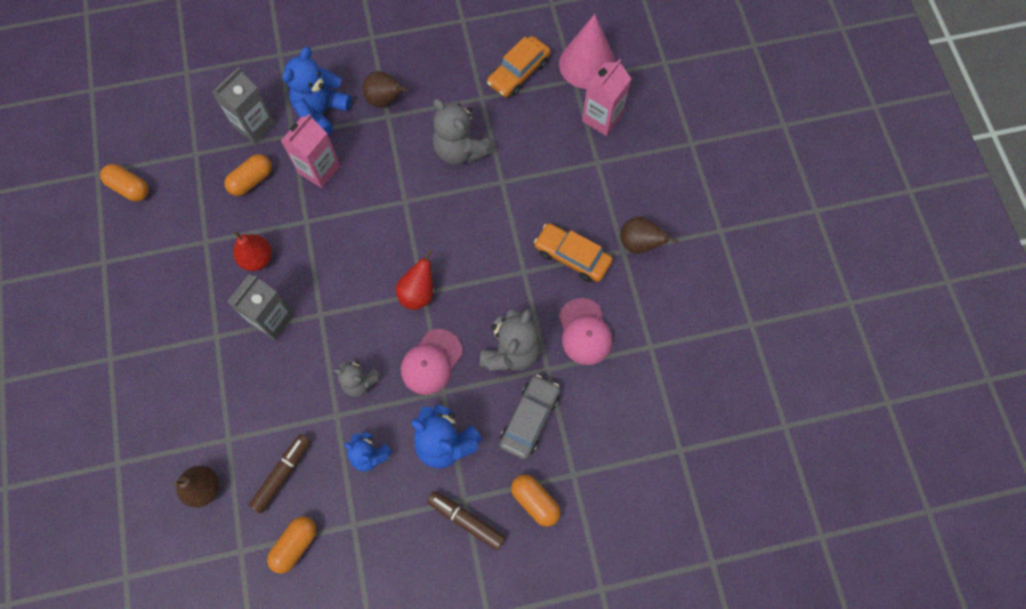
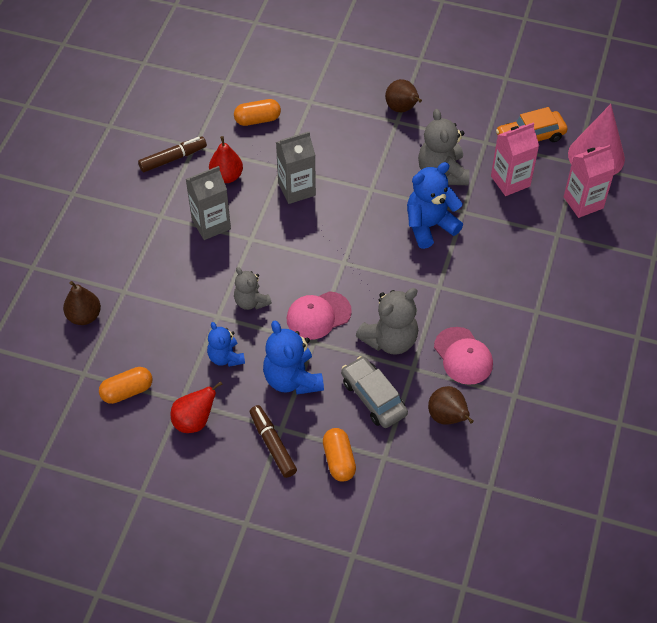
camera: 30 degrees right, 15 degrees down
(129, 188) = (161, 84): orange capsule -> none
(254, 125) = (284, 82): grey carton -> grey carton (296, 189)
(282, 474) = (149, 336): brown marker -> brown marker (173, 158)
(319, 169) = (316, 135): pink carton -> pink carton (510, 181)
(321, 111) = (344, 95): blue teddy bear -> blue teddy bear (429, 226)
(418, 293) = (339, 261): red pear -> red pear (194, 421)
(529, 419) = (373, 397): grey car -> grey car turned 90 degrees counterclockwise
(572, 256) = (489, 294): orange car -> none
(584, 332) = (463, 356): pink cap -> pink cap turned 45 degrees counterclockwise
(639, 243) = (555, 312): brown pear -> brown pear (448, 417)

